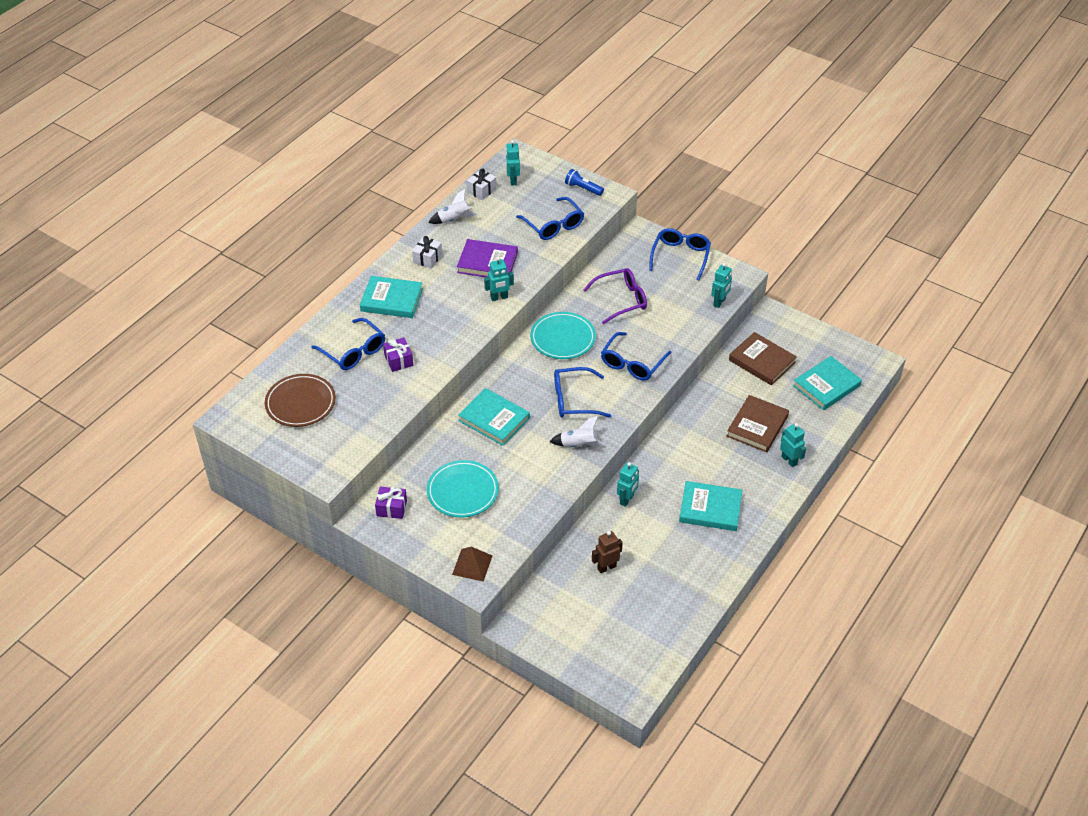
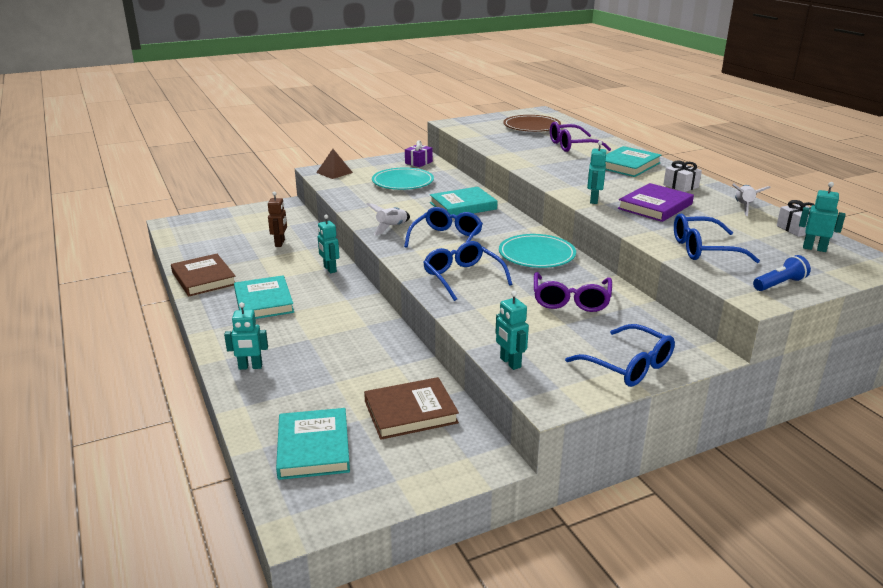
camera: 120 degrees right, 20 degrees down
(354, 351) = (572, 146): blue glasses -> purple glasses
(398, 360) = (545, 155): purple gift -> none
(710, 508) = (264, 302): turquoise book -> turquoise book turned 60 degrees counterclockwise
(757, 426) = (319, 366): brown book -> brown book (204, 278)

